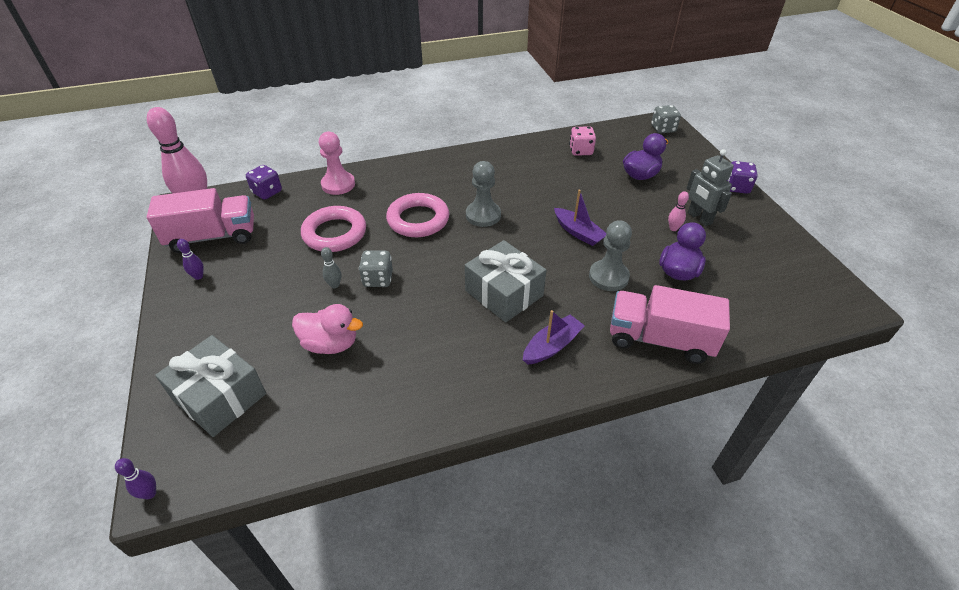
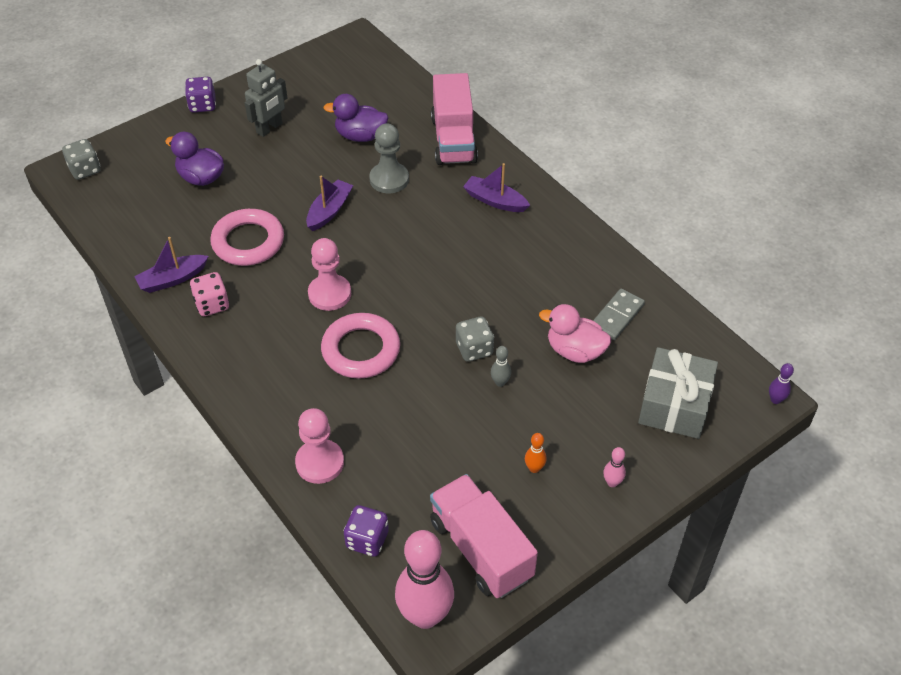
camera: 110 degrees left, 5 degrees up
(198, 276) = (550, 520): purple bowling pin -> none
(245, 281) = (534, 468): none -> orange bowling pin
(330, 344) = (575, 351): pink duck -> pink duck turned 60 degrees counterclockwise
(334, 233) = (419, 421): pink ring -> pink ring (248, 242)
(347, 393) = (617, 316): none -> grey domino
(483, 215) = (329, 294): grey pawn -> pink pawn
(504, 293) = (446, 246): grey gift -> none
(535, 151) = (172, 279): none -> purple boat
(581, 151) = (160, 236): pink dice -> pink dice (212, 304)
(673, 228) = (294, 144): pink bowling pin -> pink bowling pin (612, 482)

